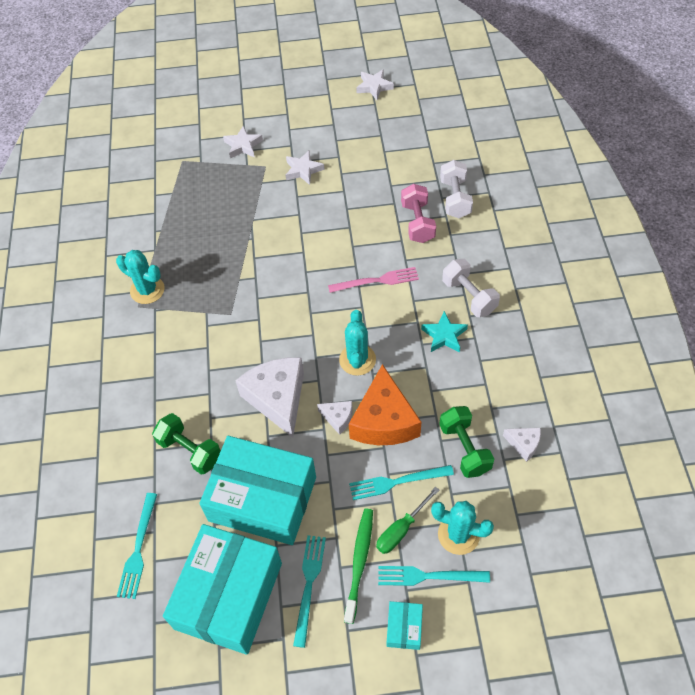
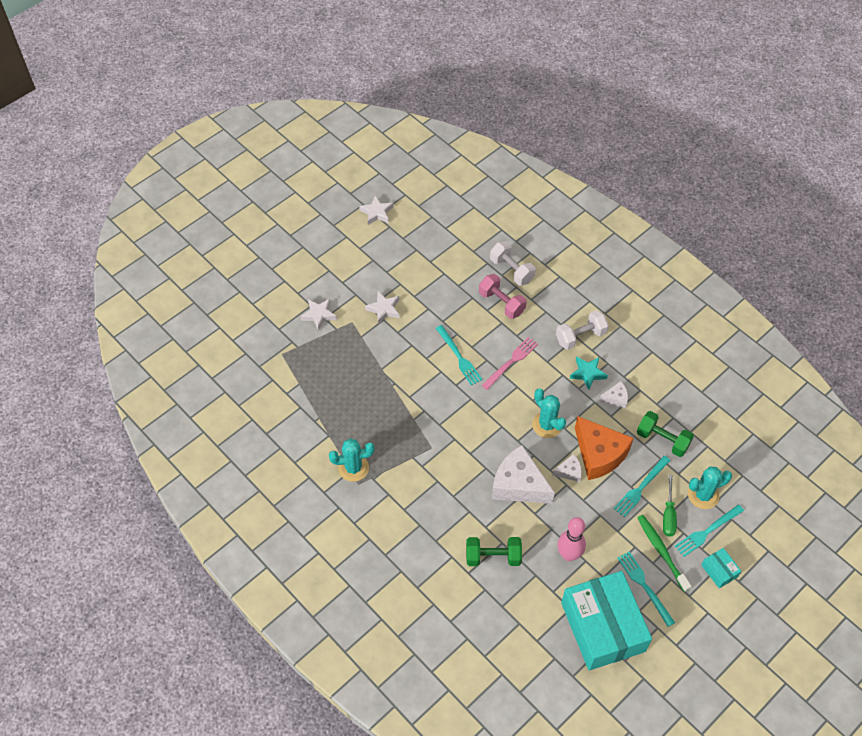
camera: 40 degrees left, 0 degrees up
(138, 549) = (519, 641): turquoise fork -> turquoise fork (459, 357)
(262, 498) = (569, 554): turquoise box -> pink bowling pin
(469, 296) = (580, 337): white dumbbell -> white dumbbell turned 45 degrees counterclockwise
(524, 444) = (694, 414): white cheese -> white cheese (616, 398)

